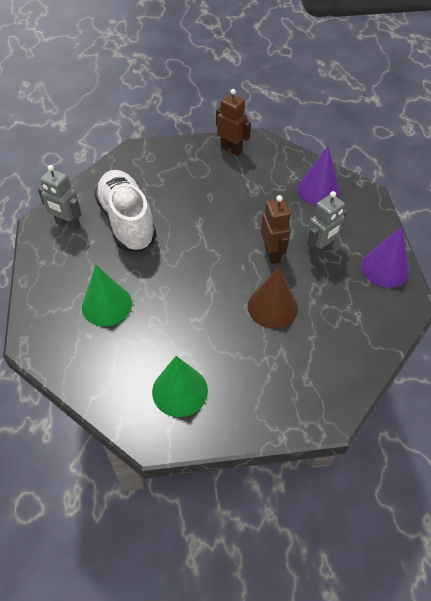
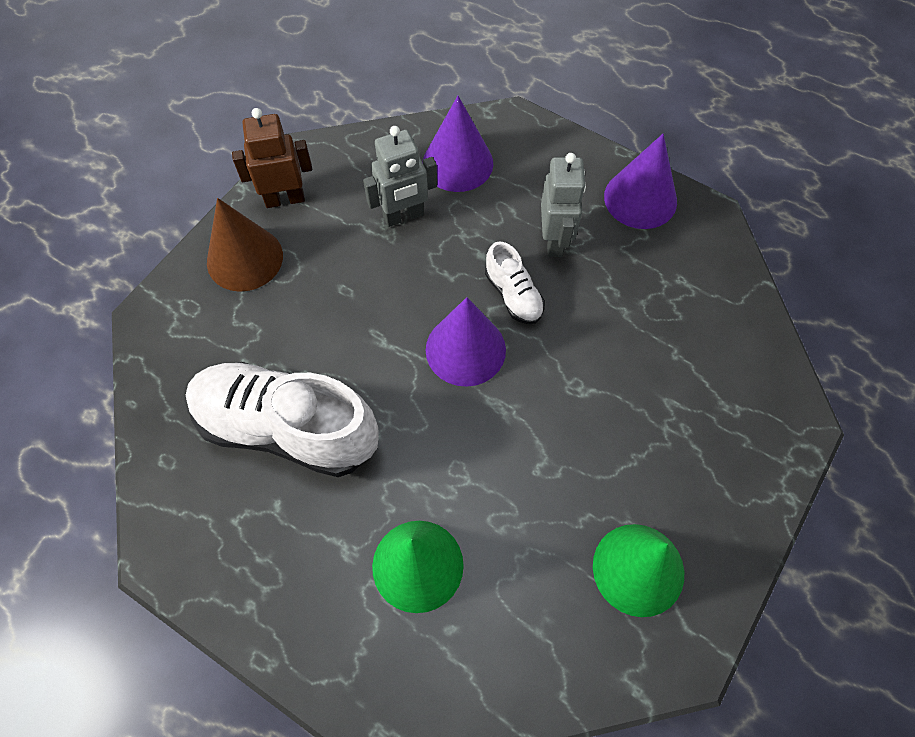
camera: 50 degrees left, 10 degrees up
(68, 225) = (210, 517): grey robot -> grey robot (404, 216)
(225, 255) = (465, 349): none -> purple cone
(272, 254) = (513, 295): brown robot -> white shoe
(272, 307) = (596, 361): brown cone -> brown cone (245, 258)

